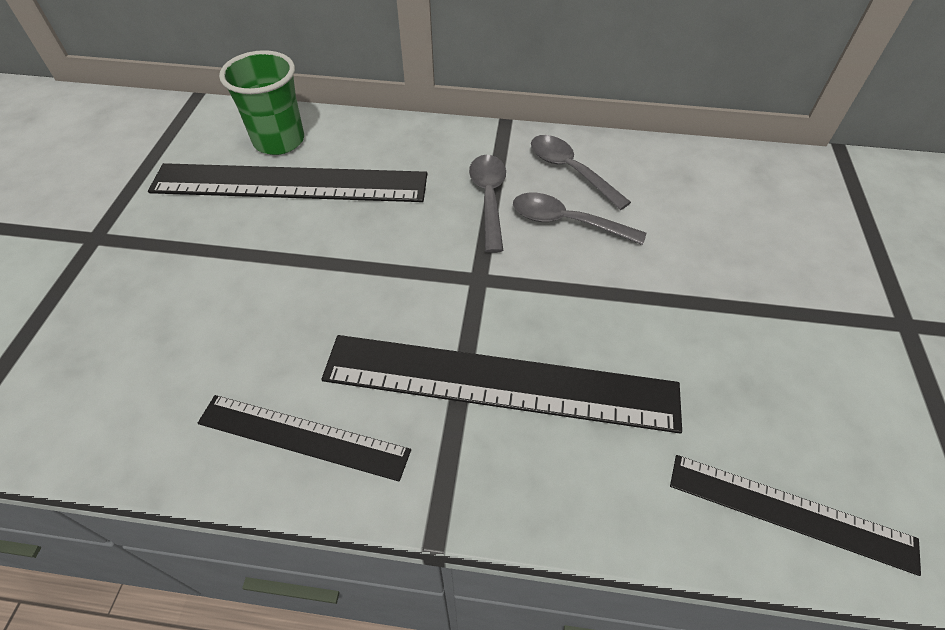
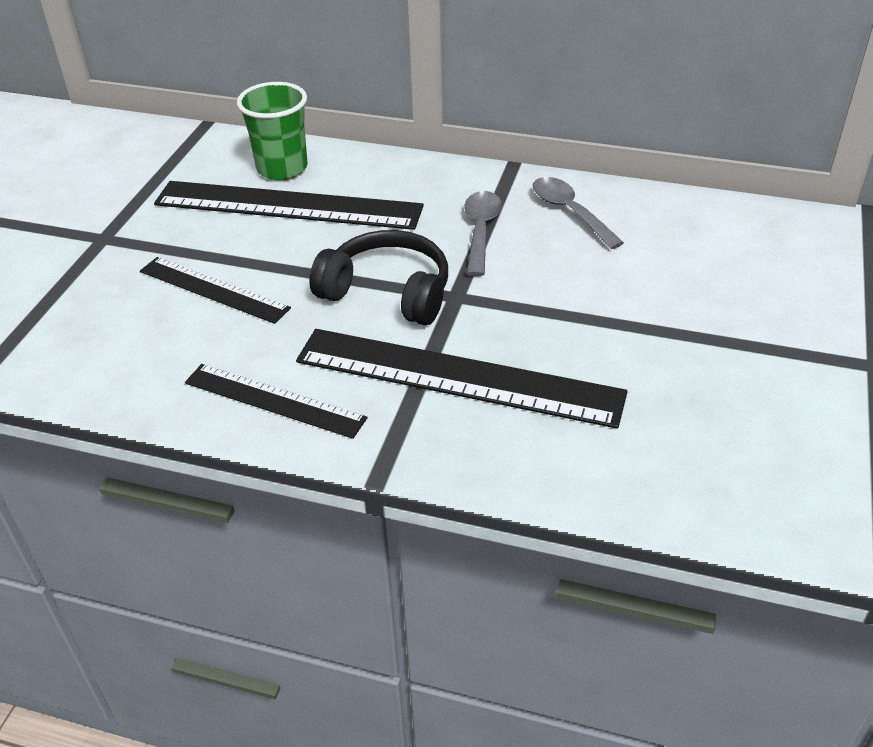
camera: 10 degrees right, 10 degrees down
(408, 280) = (388, 292): none -> black headphones
(567, 222) = (554, 256): grey spoon -> none
(790, 512) = (702, 493): black ruler -> black ruler (213, 289)

